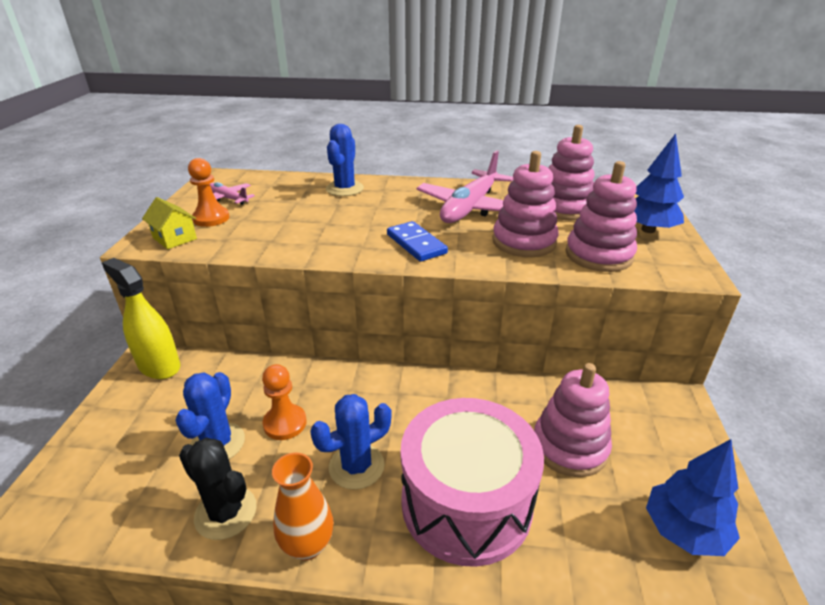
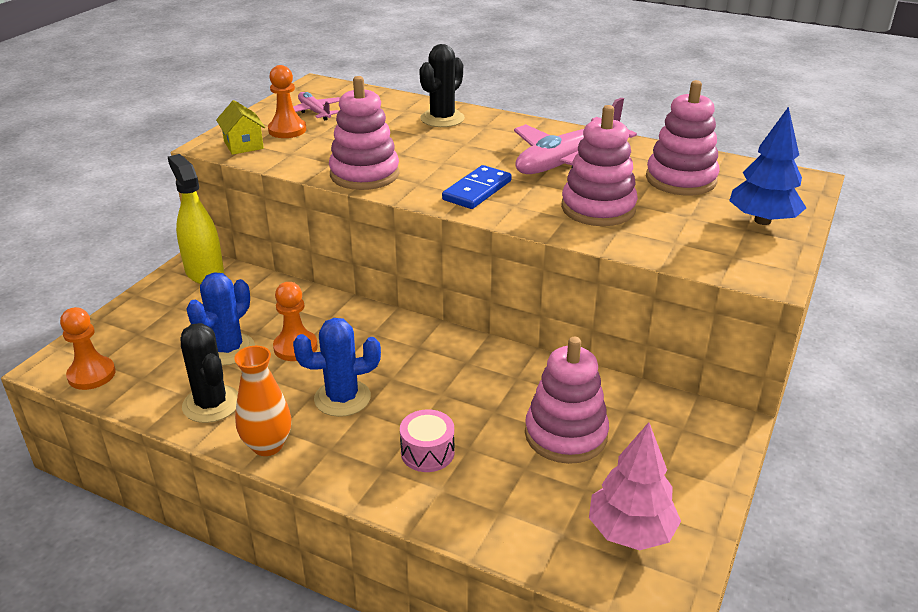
camera: 20 degrees right, 0 degrees up
(73, 515) = (91, 375): none -> orange pawn
(344, 189) = (442, 119): blue cactus -> black cactus
(416, 244) = (477, 190): blue domino -> blue domino turned 45 degrees clockwise
(466, 503) = (427, 452): pink drum -> pink drum, size x0.40
(598, 255) = (672, 237): pink stacking toy -> pink stacking toy (364, 174)
(684, 531) = (631, 532): blue tree -> pink tree

